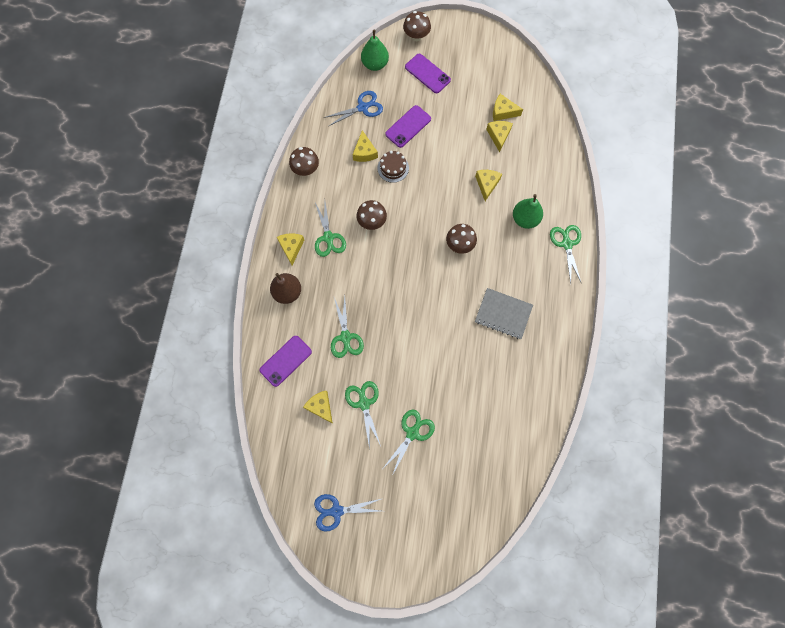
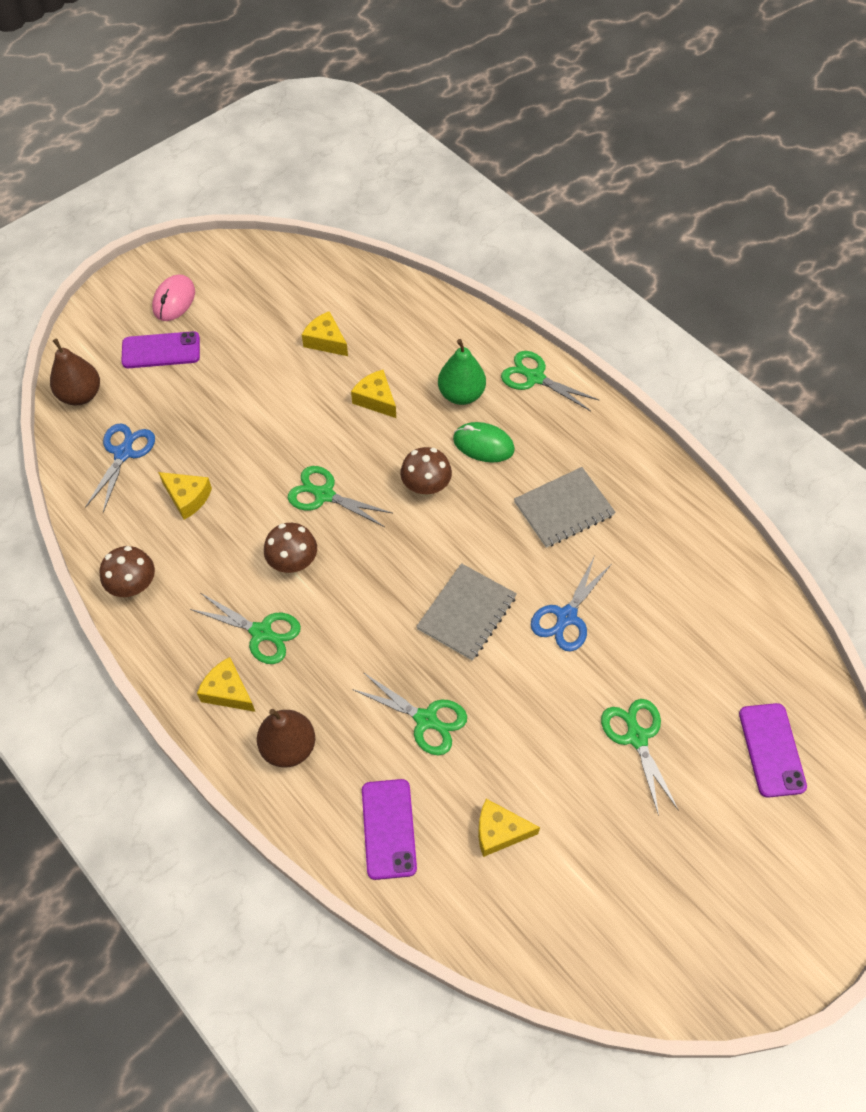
camera: 50 degrees left, 15 degrees down
(336, 511) = (673, 927): blue scissors -> blue scissors (566, 617)
(364, 403) = (543, 768): green scissors -> green scissors (324, 495)
(375, 64) = (81, 395): green pear -> brown pear
(393, 168) = (245, 482): brown cake -> none
(408, 126) = (207, 423): purple phone -> purple phone (771, 750)
(410, 313) = (466, 613): none -> grey notebook
(416, 36) = (97, 324): brown mushroom -> none
(459, 54) = (174, 300): none -> pink mouse
(503, 112) = (299, 314): yellow cheese -> none
(506, 251) = (483, 444): none -> green mouse

